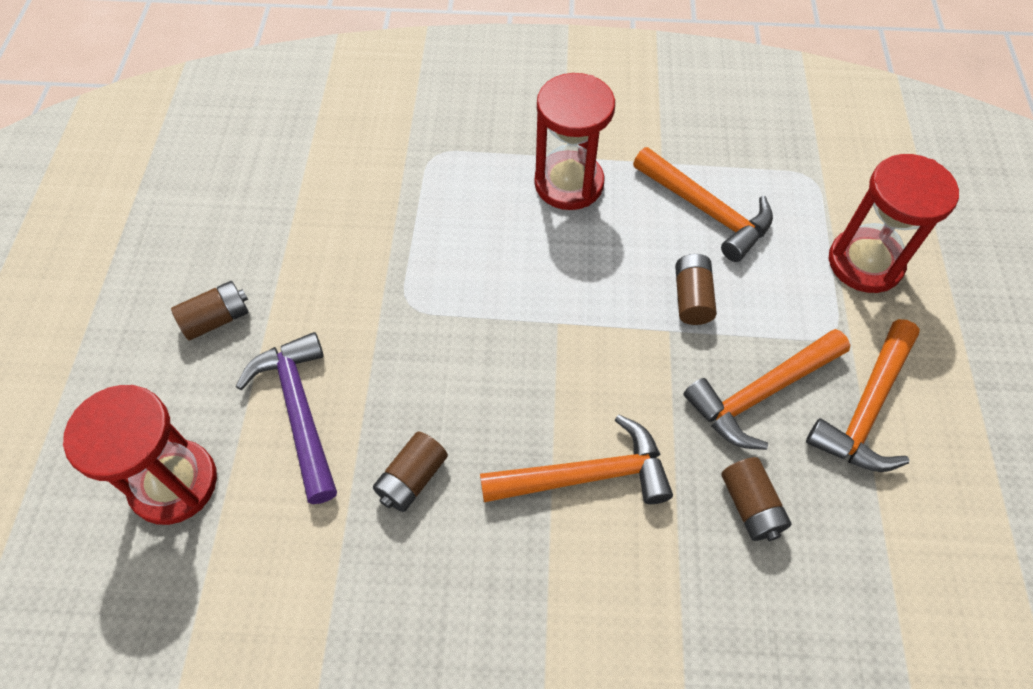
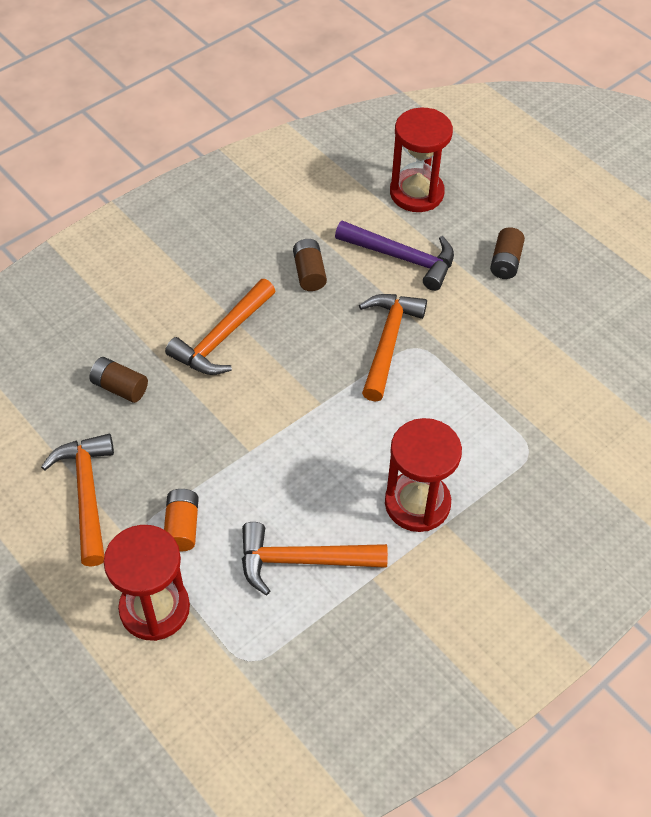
camera: 135 degrees right, 5 degrees down
(692, 298) = (254, 483): brown battery -> none
(761, 394) = (160, 454): orange hammer -> orange hammer (387, 342)
(790, 310) = (182, 526): none -> orange battery

